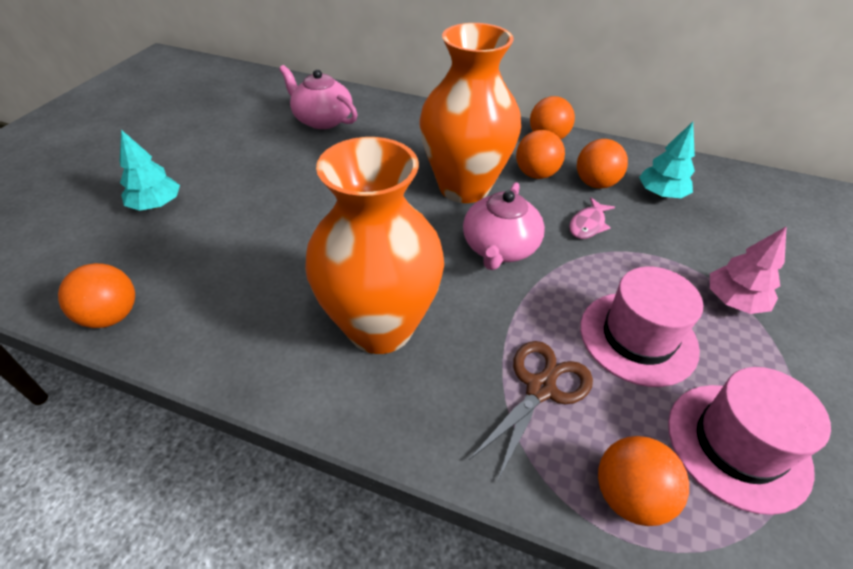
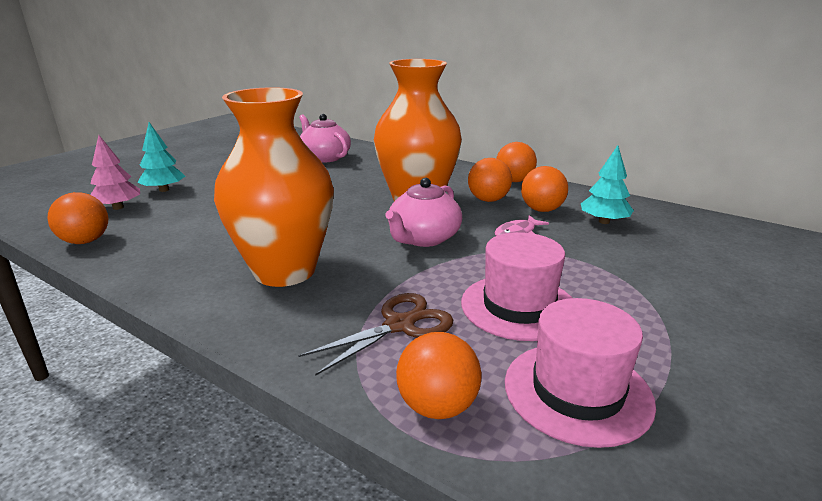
camera: 15 degrees right, 20 degrees down
(733, 301) = (637, 295): pink tree -> pink tree (118, 207)

